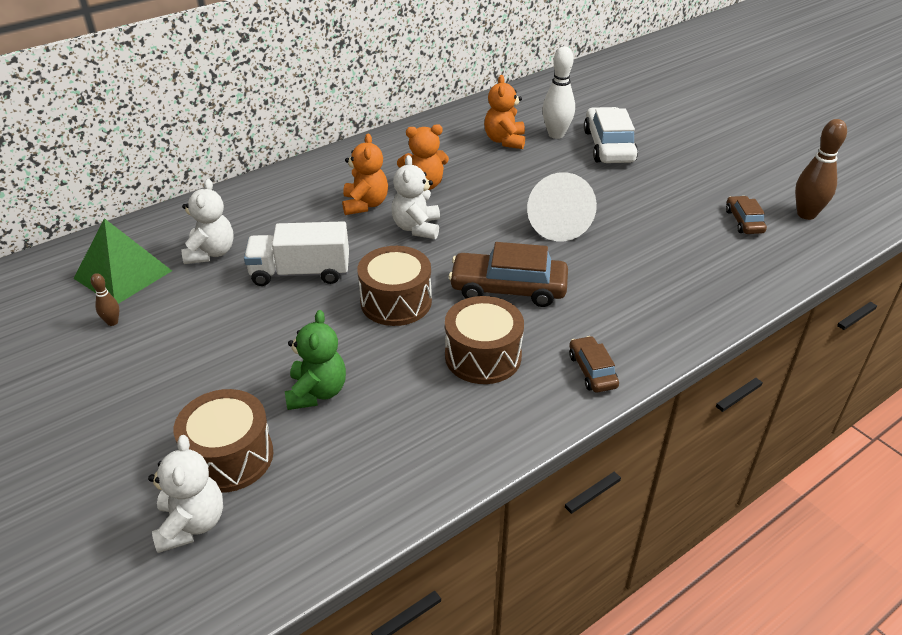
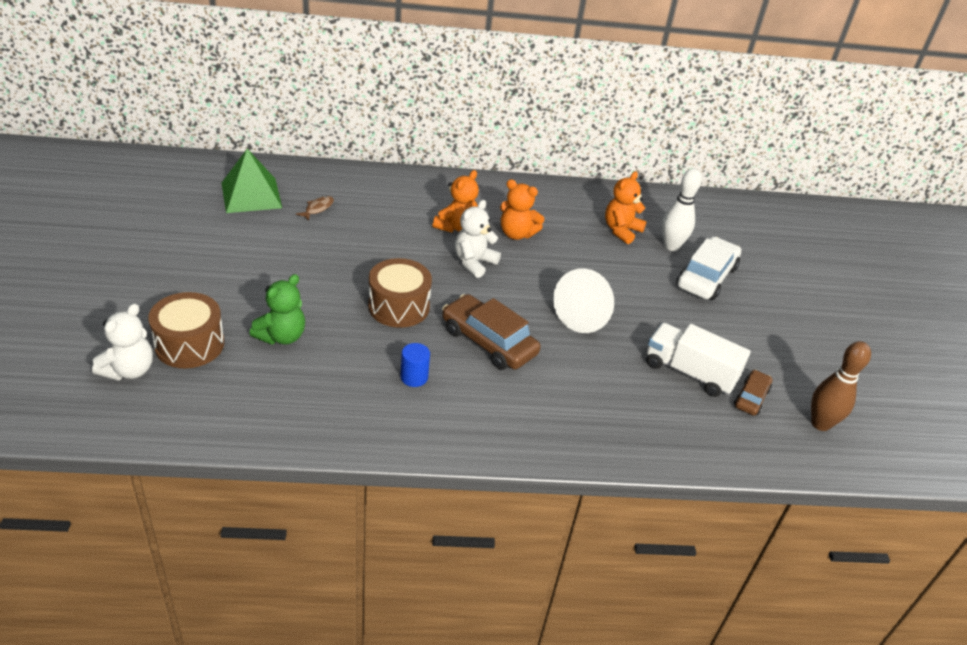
camera: 30 degrees right, 0 degrees up
(112, 322) = (214, 223): brown bowling pin -> none
(211, 253) = (317, 208): white teddy bear -> brown fish
(300, 273) = (359, 252): white truck -> white truck (689, 372)
(483, 356) = (414, 377): brown drum -> blue cylinder
(592, 371) = (479, 433): brown car -> none

